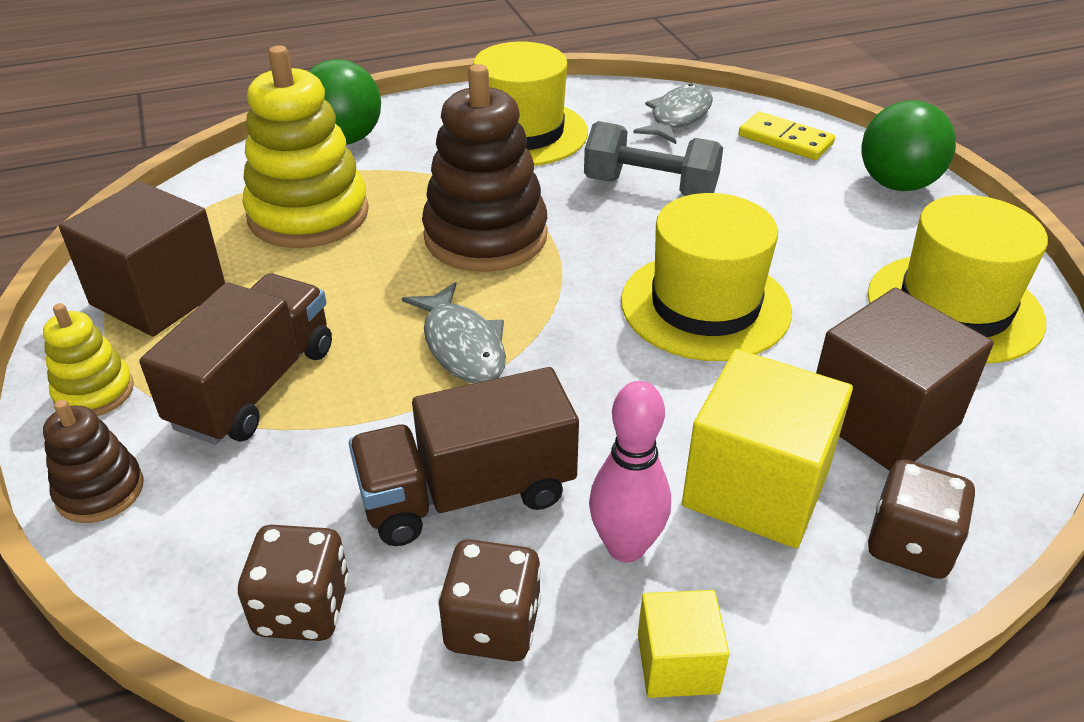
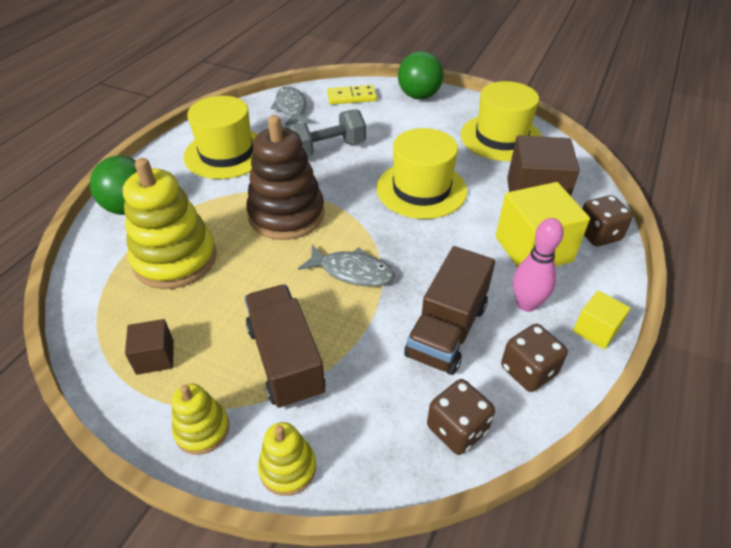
camera: 45 degrees left, 5 degrees up
(100, 491) = (288, 468): brown stacking toy -> yellow stacking toy
(158, 296) = (155, 357): brown cube -> brown cube, size x0.52

